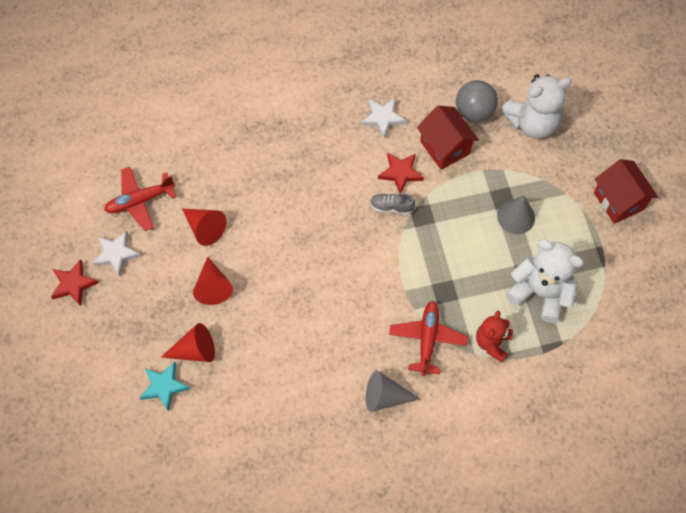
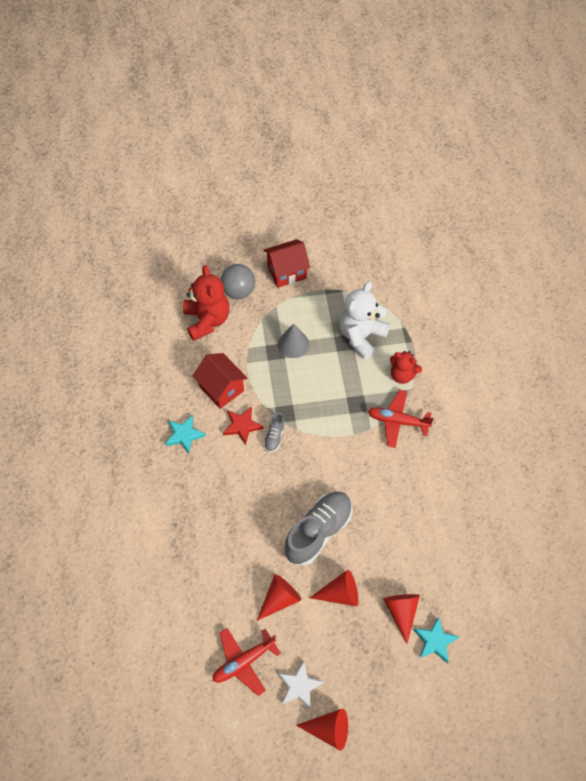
camera: 85 degrees left, 5 degrees down
(73, 284) = (329, 730): red star -> red cone
(140, 201) = (244, 662): red plane -> red plane turned 75 degrees clockwise
(281, 260) = (318, 532): none -> grey shoe
(382, 118) = (184, 435): white star -> turquoise star
(385, 396) = (446, 457): grey cone -> none
(445, 147) = (221, 388): red house -> red house turned 75 degrees clockwise
(474, 112) = (189, 362): grey ball -> grey ball (238, 291)
(532, 123) = (207, 320): white teddy bear -> red teddy bear

